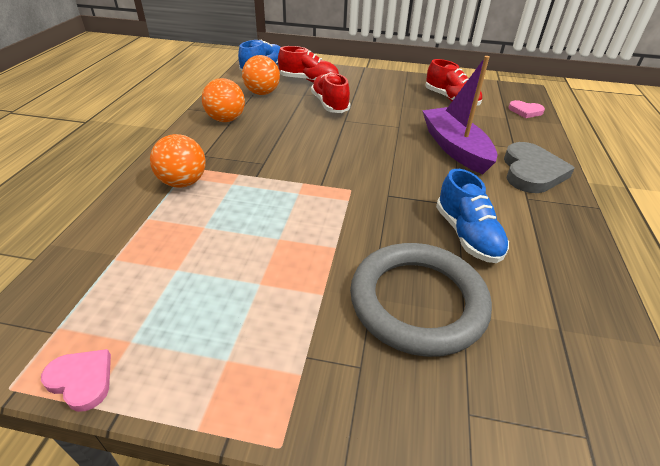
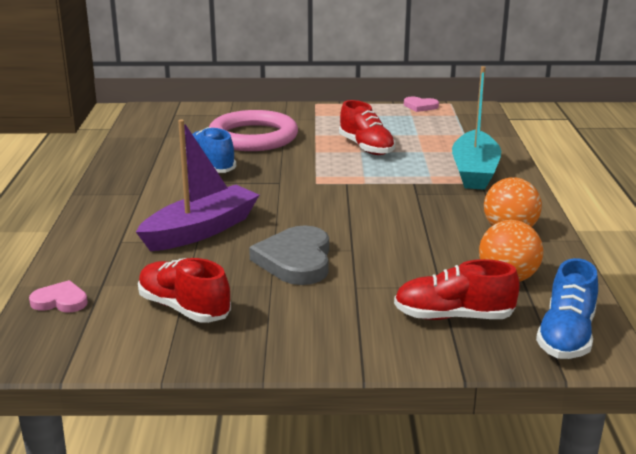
camera: 170 degrees right, 15 degrees down
(183, 182) = (474, 172): orange ball -> turquoise boat
(330, 105) = (386, 271): red shoe -> red shoe (366, 147)
(417, 301) = (253, 137): grey ring -> pink ring
(454, 148) = (201, 230): purple boat -> purple boat turned 105 degrees counterclockwise
(531, 172) = (118, 216): grey heart -> grey heart (296, 260)

